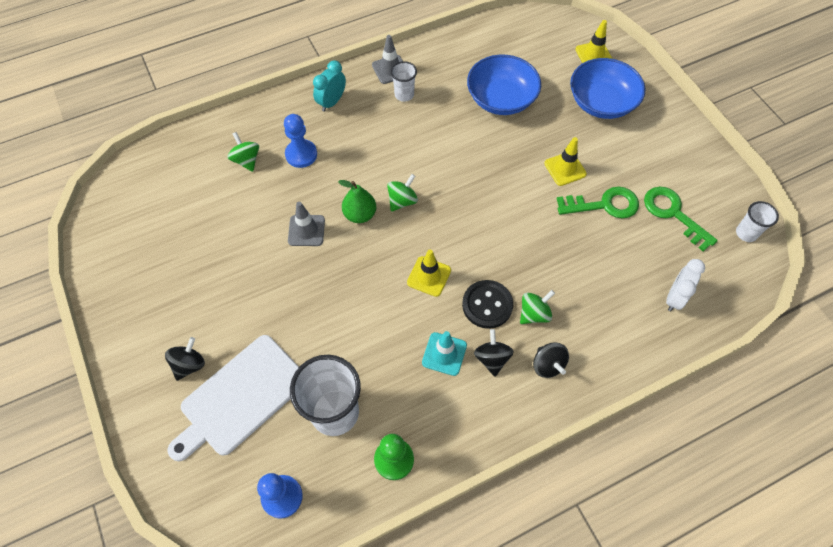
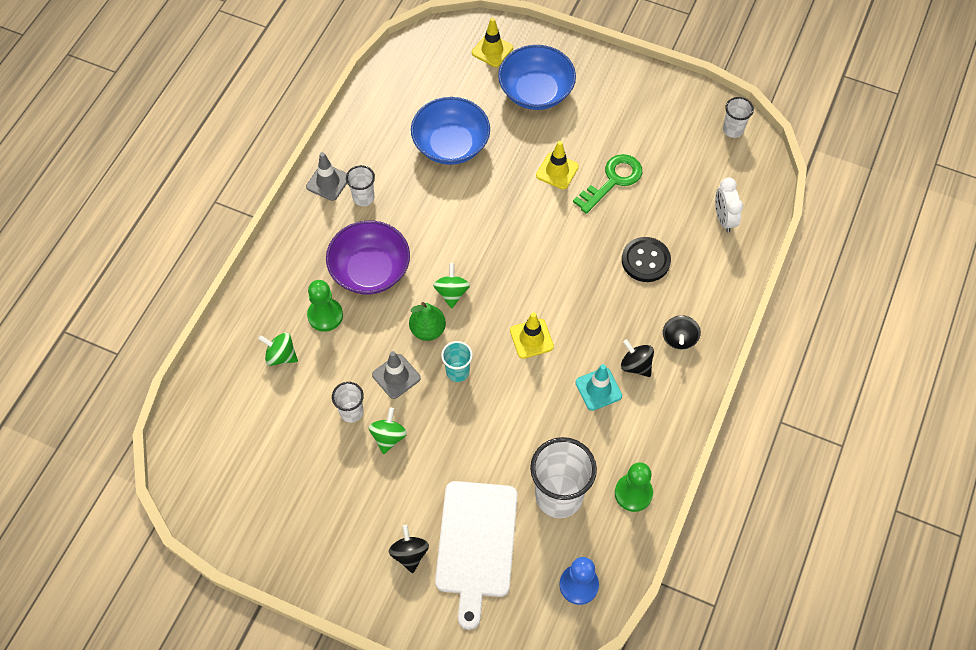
camera: 40 degrees left, 0 degrees up
(252, 232) = (351, 412): none -> white cup
(301, 154) = (325, 315): blue pawn -> green pawn
(332, 102) = (305, 249): turquoise clock -> none
(351, 260) = (457, 372): none -> turquoise cup
(361, 145) = (370, 270): none -> purple bowl
(487, 305) = (596, 327): black button -> black button (645, 260)
(534, 314) = (636, 307): green spinning top -> green spinning top (388, 437)
(548, 365) = (679, 339): black spinning top -> black spinning top turned 75 degrees clockwise
(673, 214) = (669, 151): green key -> none

